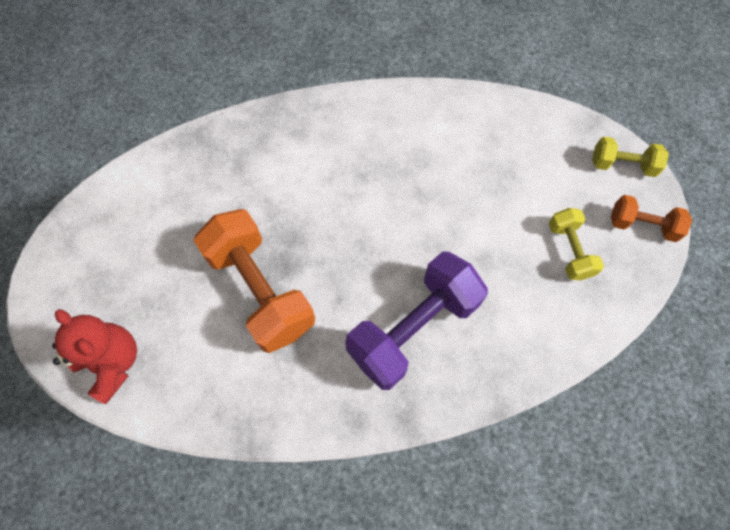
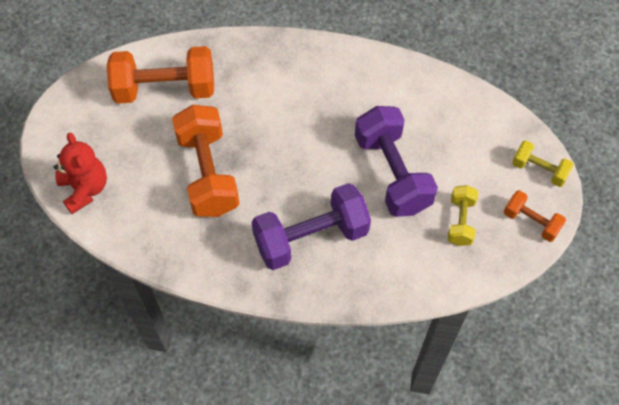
camera: 20 degrees right, 5 degrees down
(171, 204) = (165, 89): none -> orange dumbbell
(471, 220) = (392, 173): none -> purple dumbbell

